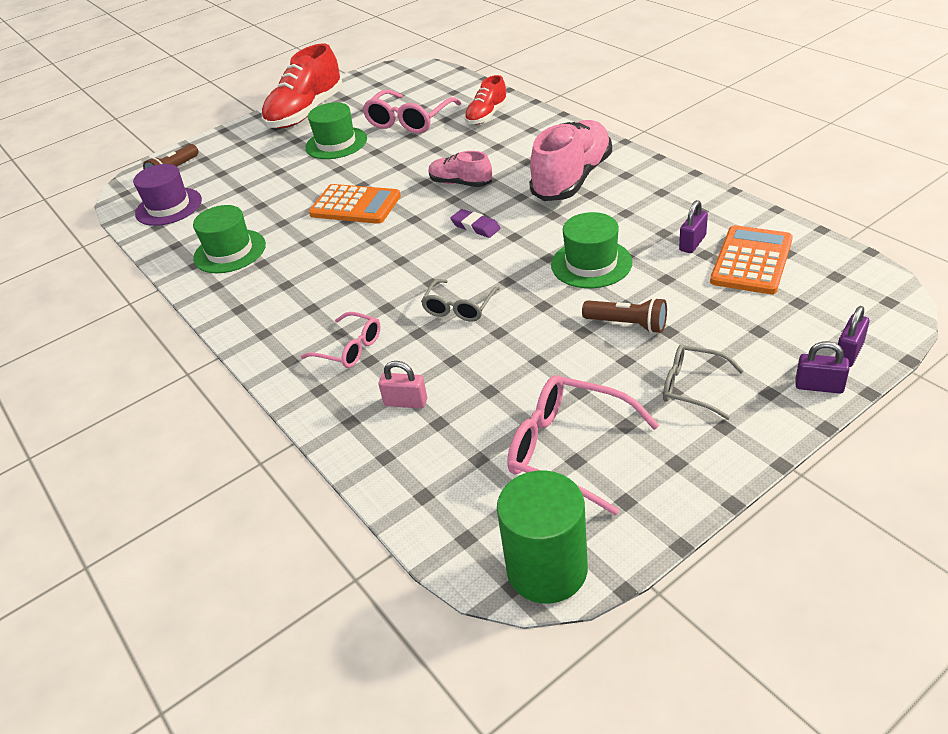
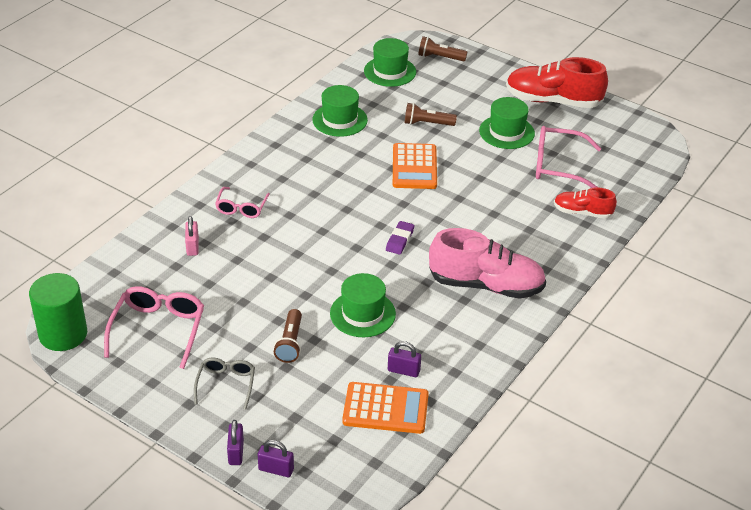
camera: 65 degrees right, 0 degrees up
(169, 207) = (390, 71): purple hat -> green hat
(285, 190) = (427, 123): none -> brown flashlight
(459, 307) = (295, 251): grey glasses -> none
(461, 183) = (462, 219): pink shoe -> none

